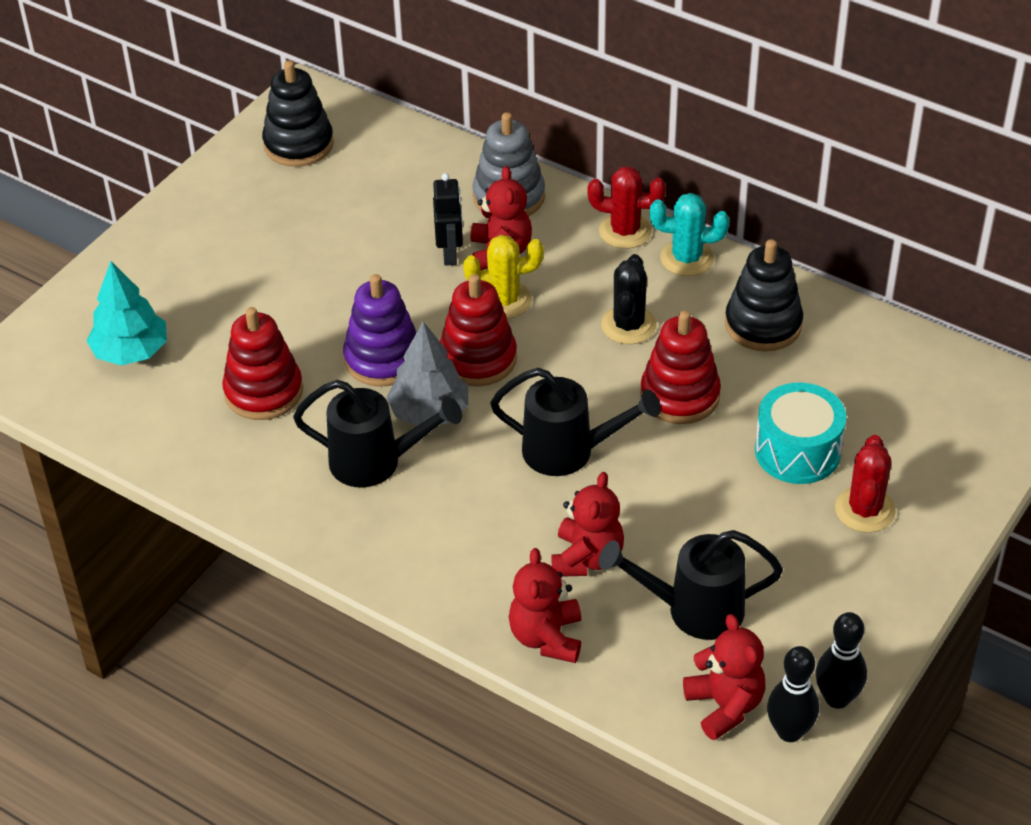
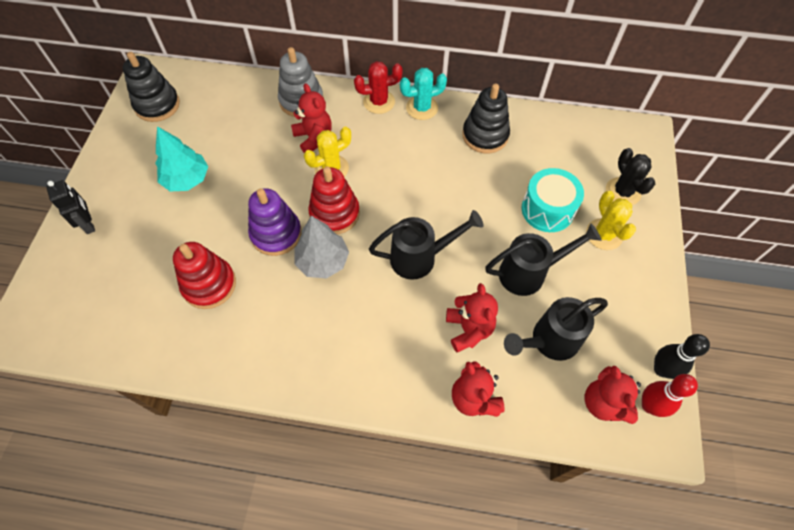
camera: 25 degrees left, 15 degrees up
(131, 352) = (106, 287): turquoise tree -> turquoise tree (187, 179)
(375, 462) = (305, 310): black watering can -> black watering can (528, 273)
(450, 254) = (284, 148): black robot -> black robot (89, 224)
(628, 325) = (411, 161): black cactus -> black cactus (622, 192)
(680, 395) = (464, 197): red stacking toy -> none
(725, 706) = (603, 403): red teddy bear -> red teddy bear turned 150 degrees counterclockwise
(789, 731) = (649, 405): black bowling pin -> red bowling pin
(865, 510) = (604, 234): red cactus -> yellow cactus

